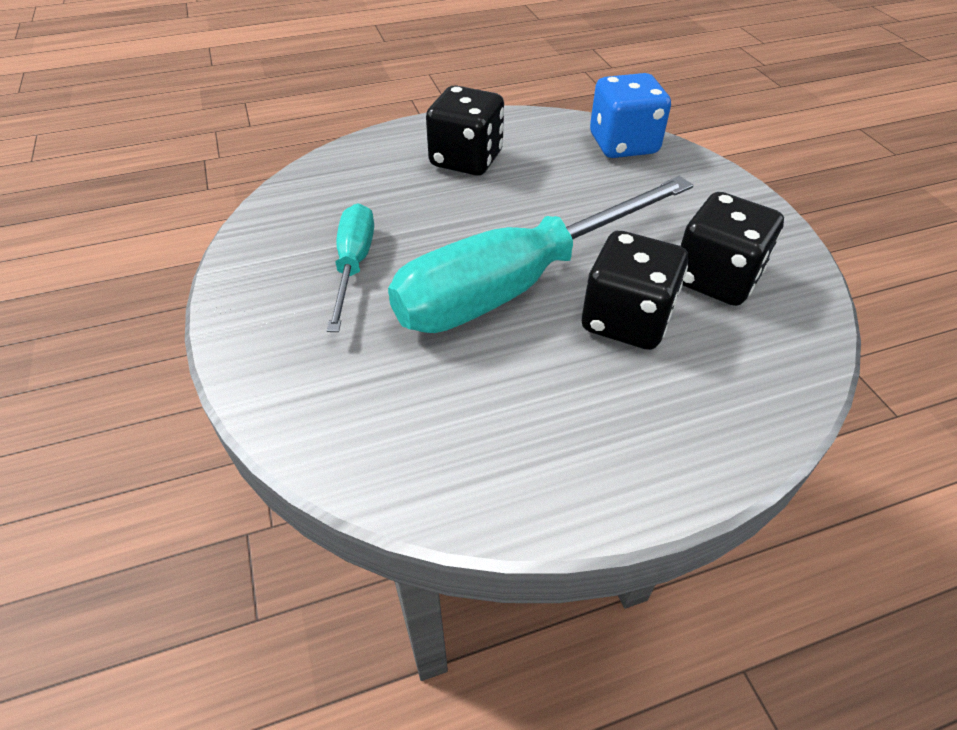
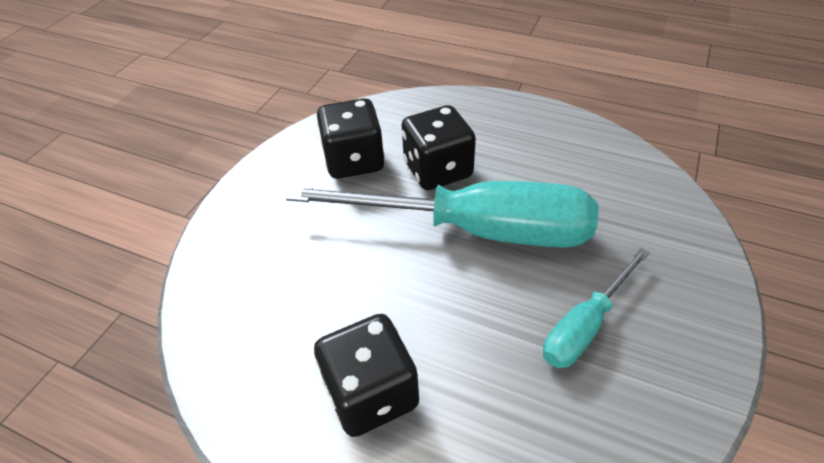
camera: 135 degrees left, 0 degrees up
(623, 144) = (221, 302): blue dice -> none

